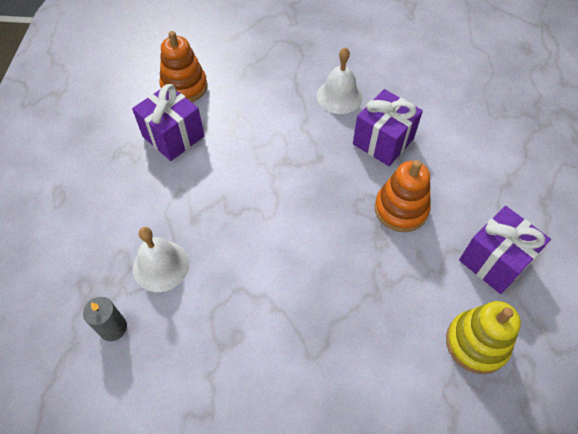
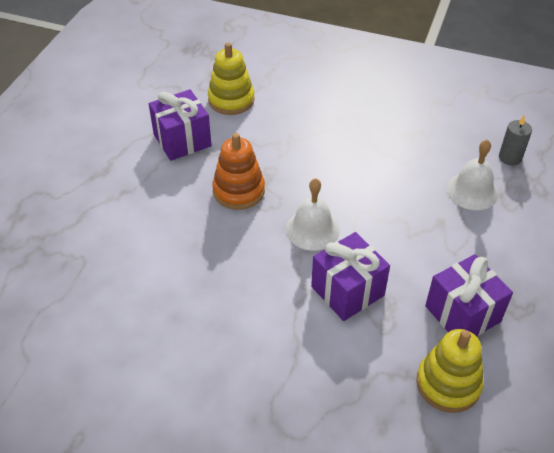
camera: 165 degrees left, 10 degrees down
(184, 87) = (448, 384): orange stacking toy -> yellow stacking toy
(339, 96) = (247, 323): white bell -> white bell (312, 229)
(383, 141) = (222, 256): purple gift -> purple gift (347, 291)

